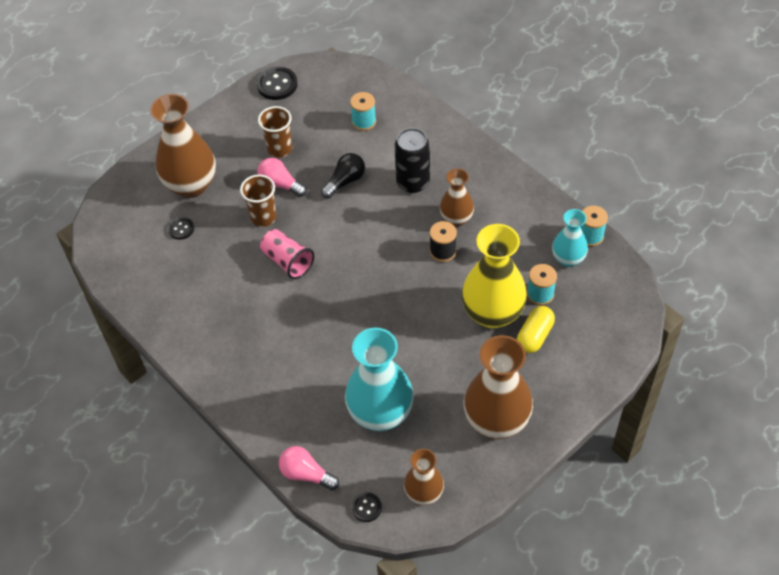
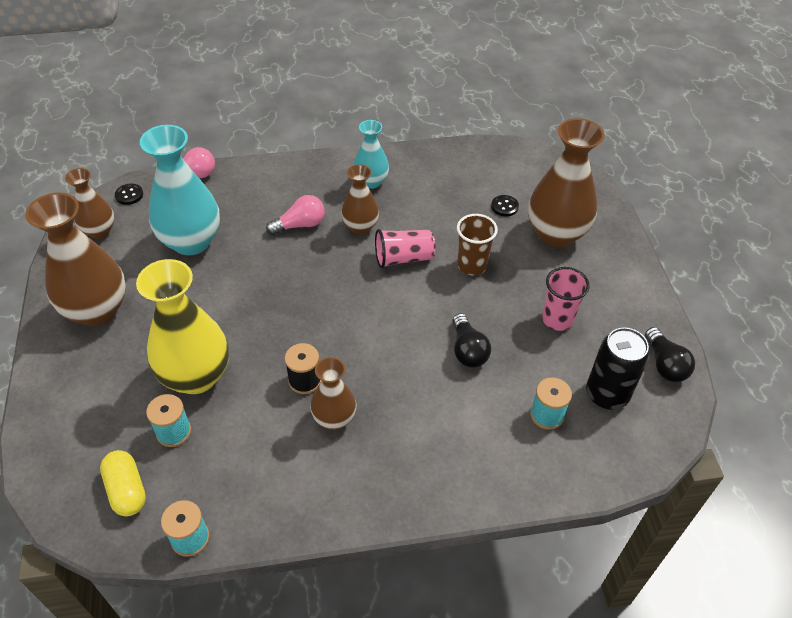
camera: 120 degrees right, 5 degrees down
(274, 308) = (360, 227): none -> brown vase
(277, 85) = (665, 364): black button -> black light bulb
(279, 149) = (557, 319): brown cup -> pink cup
(280, 184) = (505, 297): pink light bulb -> pink light bulb (300, 225)
(413, 182) = (418, 409): black can -> black can (607, 394)
(534, 336) = (137, 394): yellow capsule -> yellow capsule (127, 490)
(568, 259) = (186, 490): turquoise vase -> turquoise vase (371, 182)

